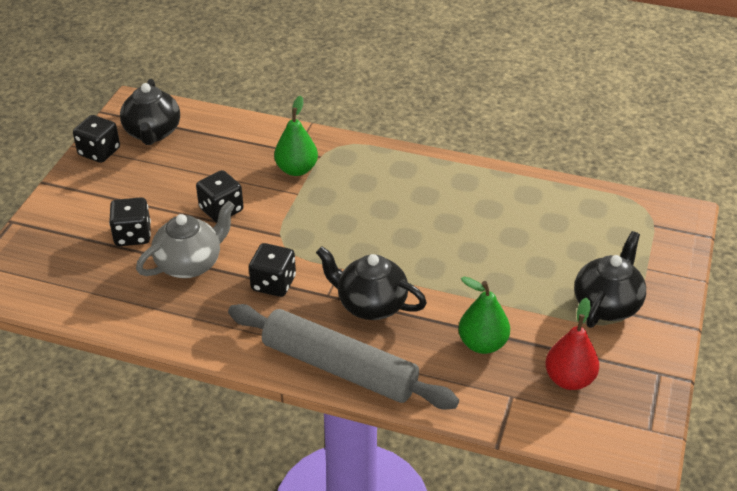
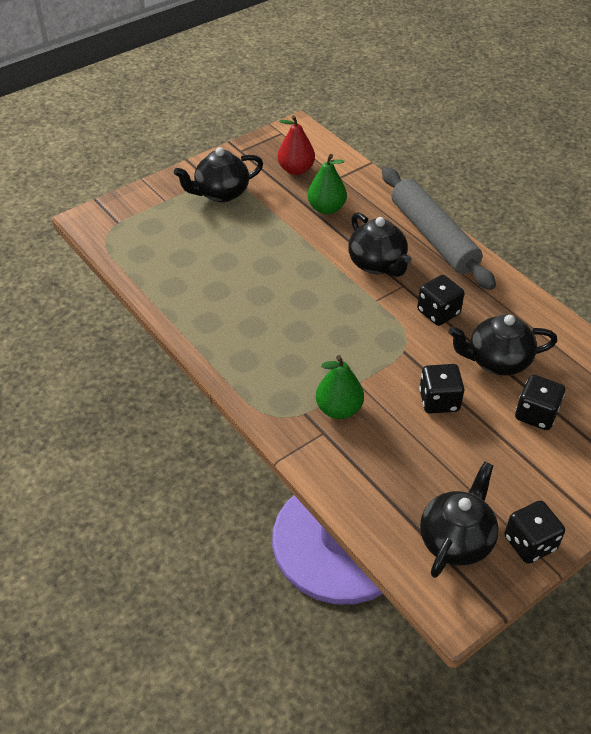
camera: 145 degrees left, 5 degrees up
(190, 264) = (497, 361): grey teapot -> black teapot

